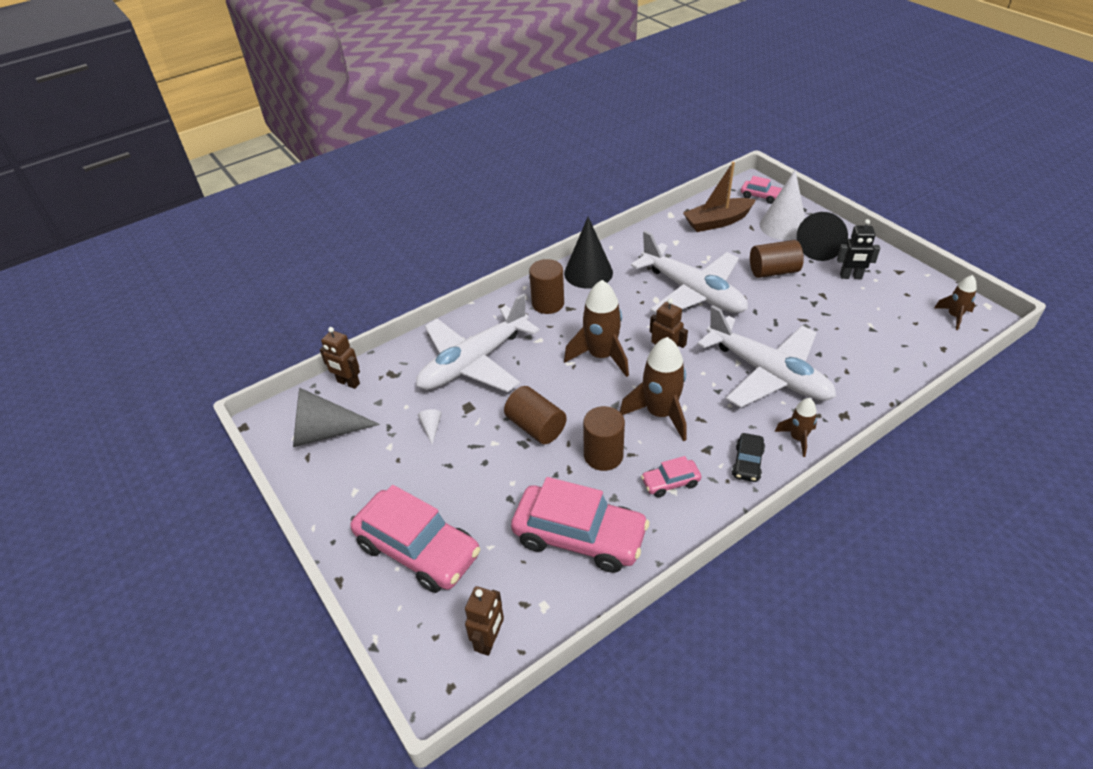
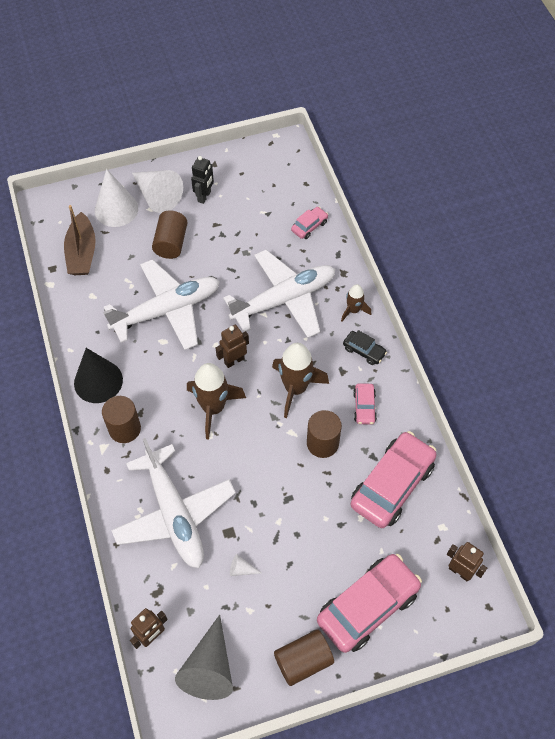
camera: 75 degrees left, 15 degrees up
(536, 427) = (274, 484): brown cylinder -> brown cylinder (303, 661)
(760, 196) = (64, 205): pink car -> pink car (309, 226)
(822, 246) = (157, 196): black cone -> white cone
(954, 316) = (277, 160): brown rocket -> none

